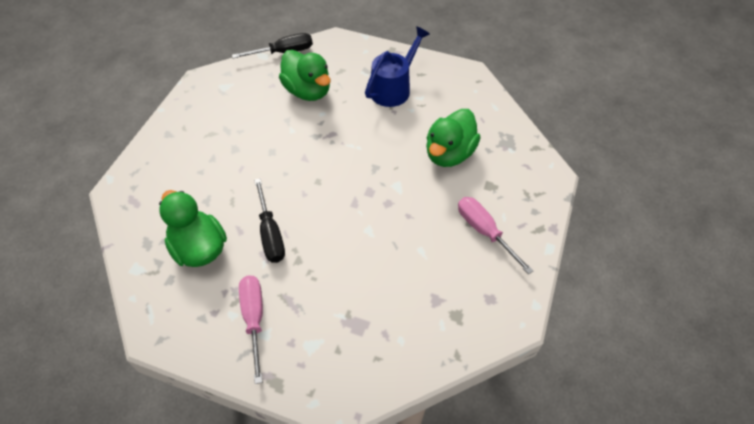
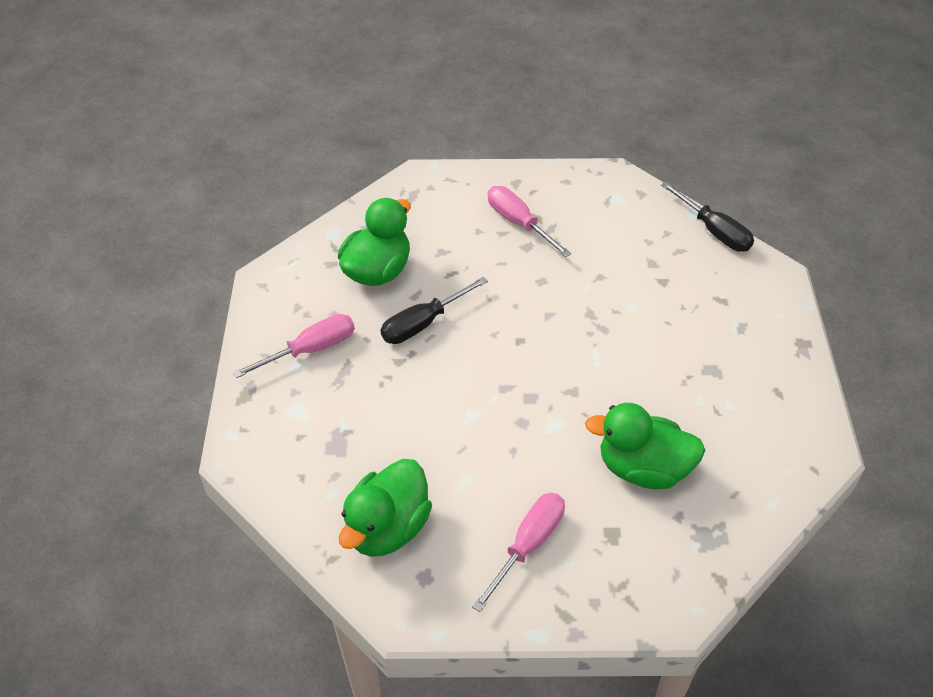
camera: 70 degrees right, 5 degrees down
(209, 145) = (518, 223): none -> pink screwdriver
(308, 91) = (661, 279): green duck -> green duck (387, 528)
(394, 88) = (728, 368): blue watering can -> none

